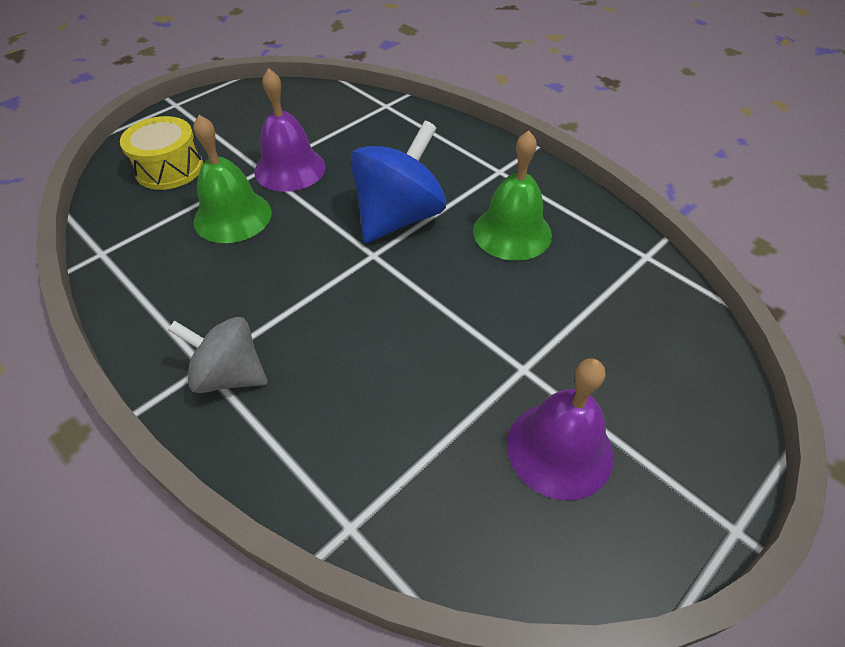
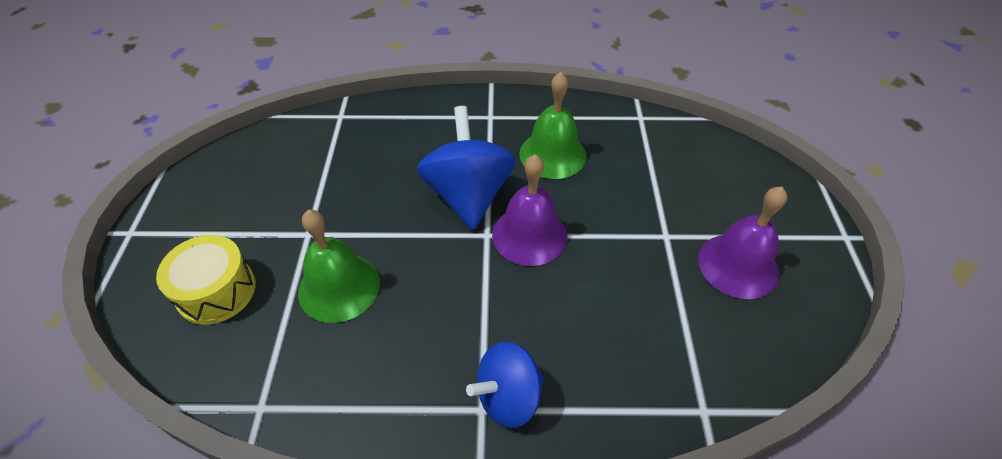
camera: 45 degrees left, 0 degrees up
(229, 375) = (508, 397): grey spinning top -> blue spinning top
(290, 169) = (332, 216): purple bell -> purple bell (529, 235)

